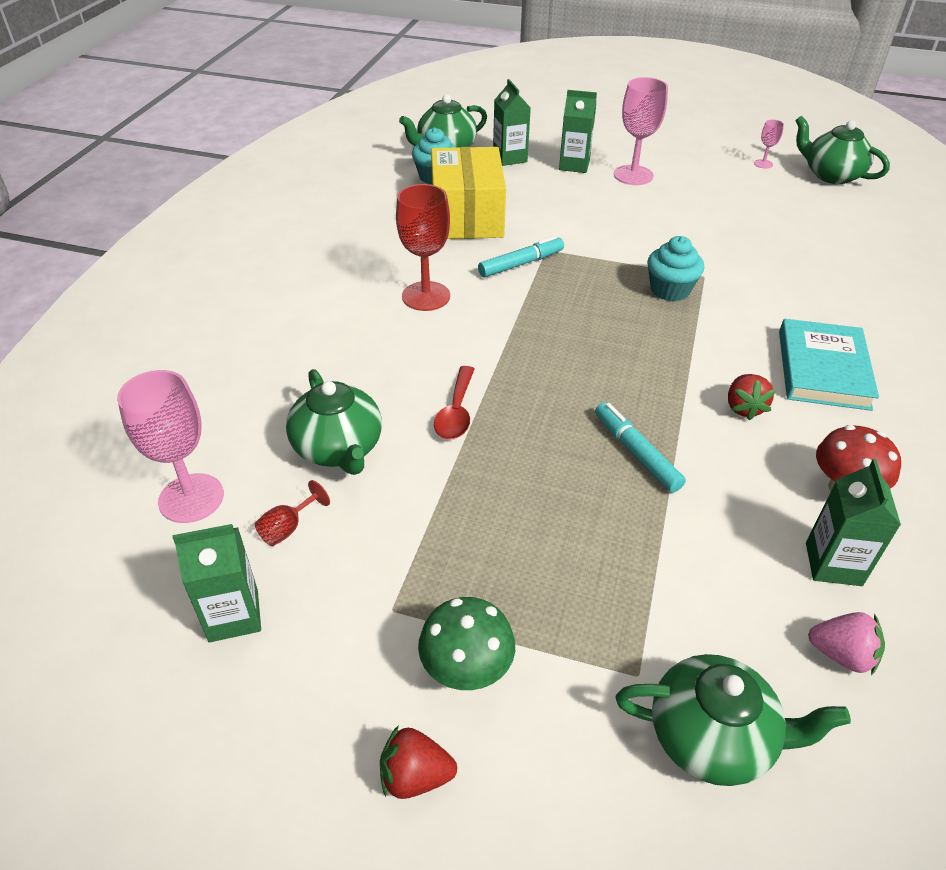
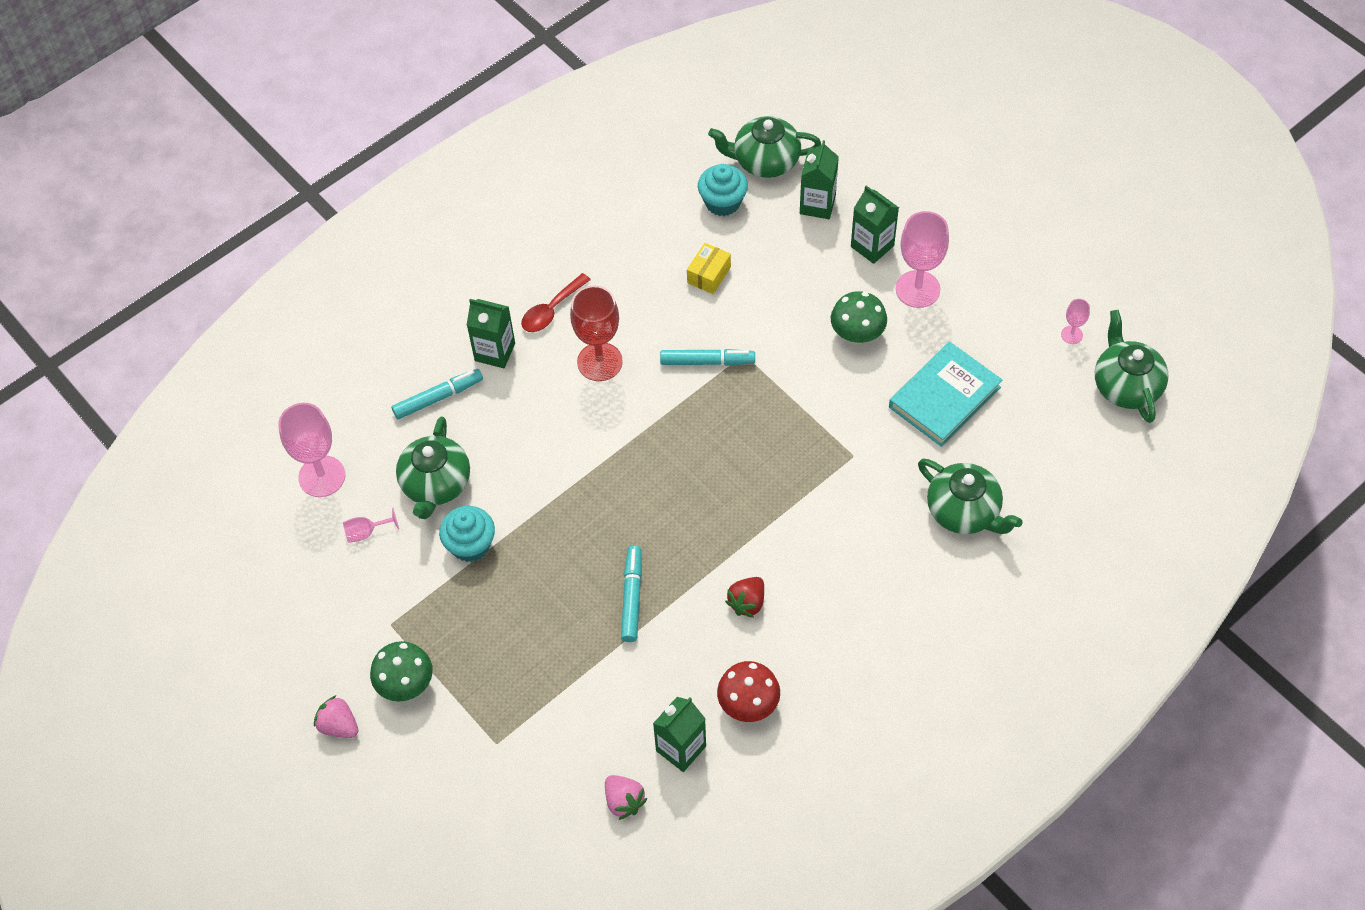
camera: 35 degrees right, 15 degrees up
(233, 615) = (302, 578): green carton -> green carton (495, 352)
(283, 378) = (438, 398): none -> turquoise marker
(288, 528) = (366, 532): red goblet -> pink goblet
(415, 776) = (339, 726): red strawberry -> pink strawberry
(456, 412) = (536, 494): red spoon -> red spoon (551, 310)
(467, 216) = (709, 275): yellow box -> yellow box, size x0.43
(620, 210) = (857, 334): none -> green mushroom
(670, 290) = (807, 457): turquoise cupcake -> turquoise cupcake (470, 545)
(712, 737) = (505, 798): green teapot -> green teapot (964, 511)
(823, 369) = (848, 602): turquoise book -> turquoise book (944, 397)

